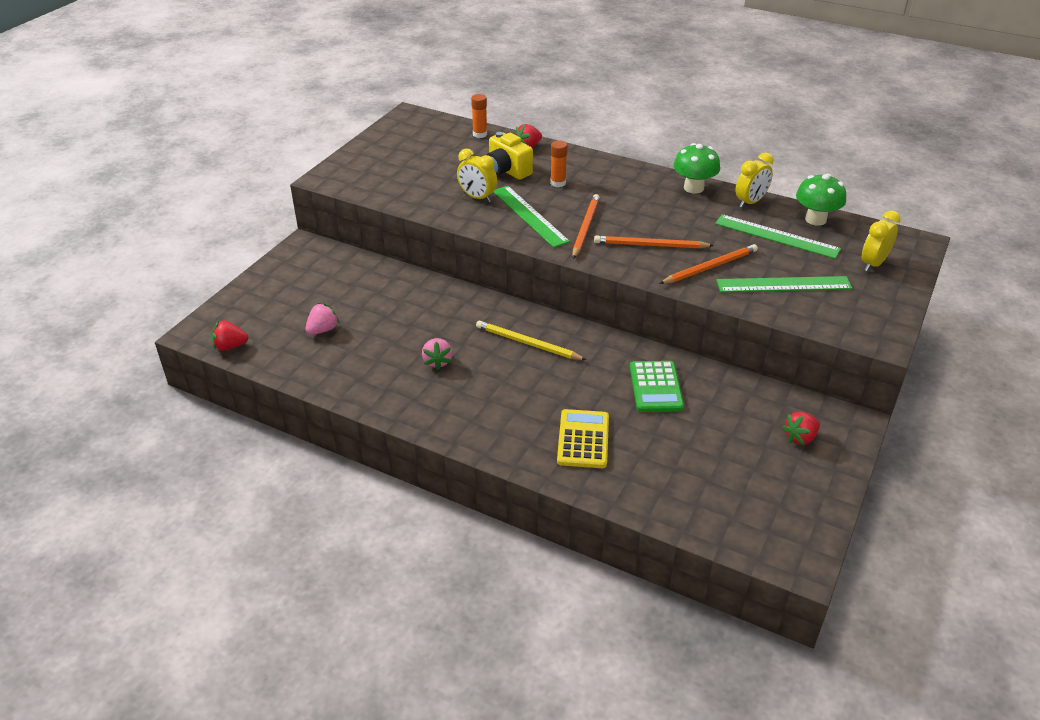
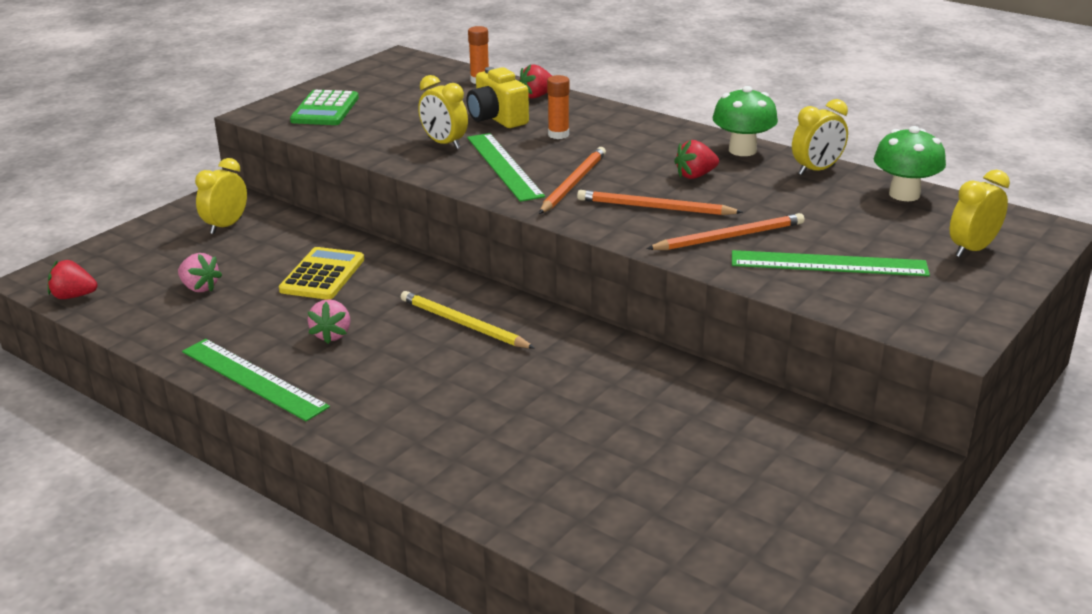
camera: 10 degrees right, 10 degrees down
(319, 272) = (226, 226): none -> yellow clock
(323, 330) = (199, 288): pink strawberry -> pink strawberry turned 75 degrees clockwise
(583, 439) = (492, 443): yellow calculator -> yellow calculator (322, 275)
(656, 387) = (622, 390): green calculator -> green calculator (325, 109)
(776, 236) = (839, 209): green ruler -> green ruler (253, 379)
(800, 438) = (815, 472): red strawberry -> red strawberry (695, 175)

